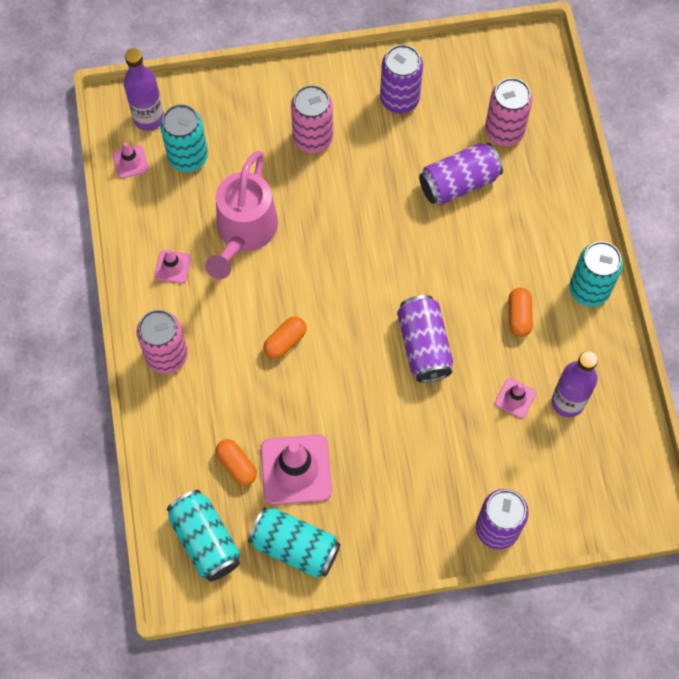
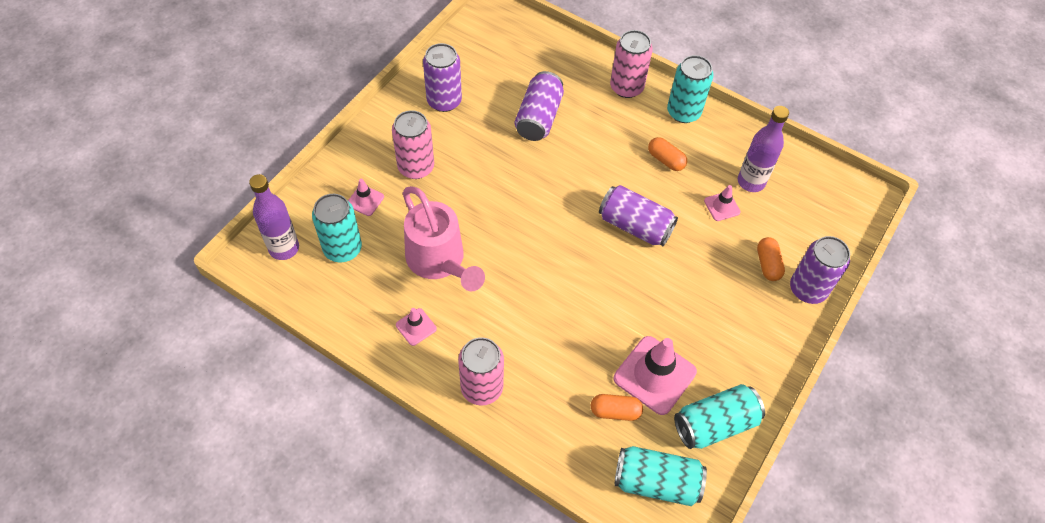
camera: 50 degrees left, 10 degrees down
(130, 162) = (303, 287): pink traffic cone -> pink traffic cone (365, 200)
(285, 341) = (549, 303): orange capsule -> orange capsule (767, 264)
(504, 131) = (529, 69): pink can -> pink can (626, 87)

